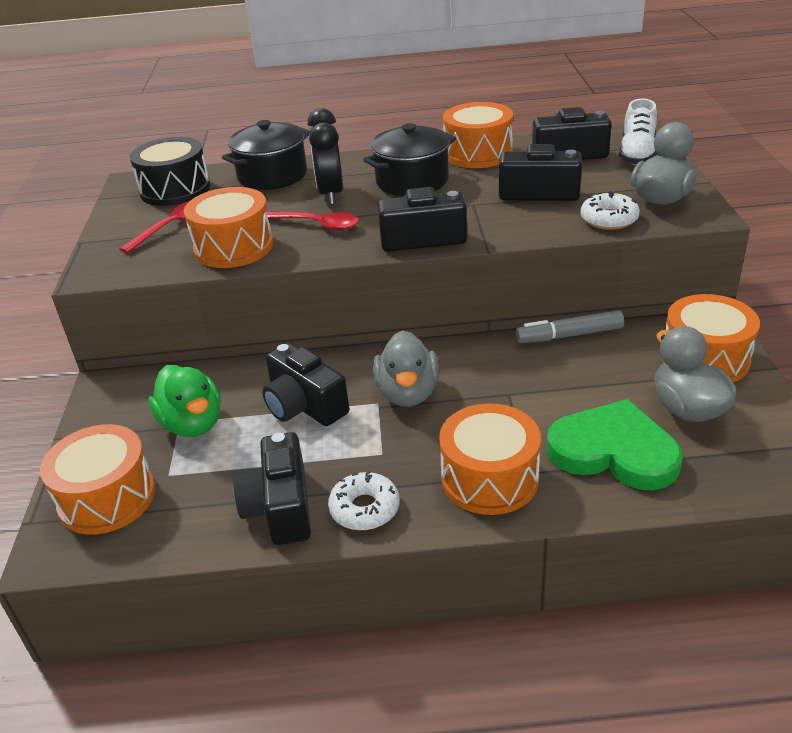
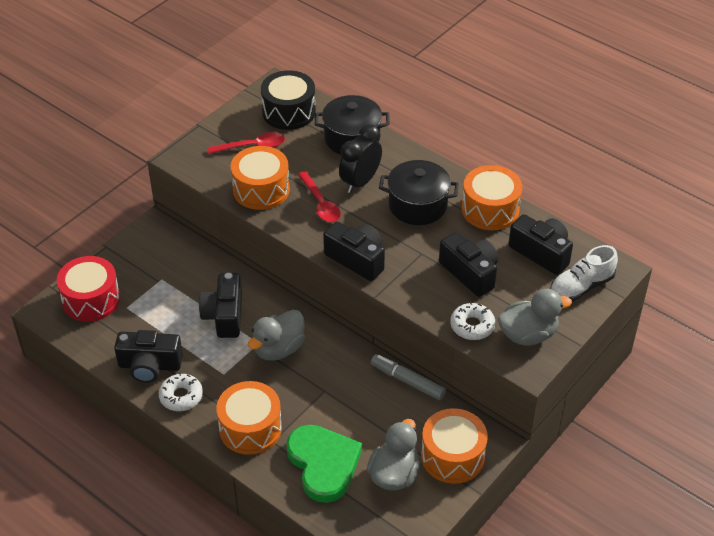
camera: 40 degrees right, 10 degrees up
(107, 498) = (91, 299): orange drum -> red drum
(192, 424) = (166, 285): green duck -> none
(280, 507) = (150, 365): black camera -> black camera turned 120 degrees counterclockwise

